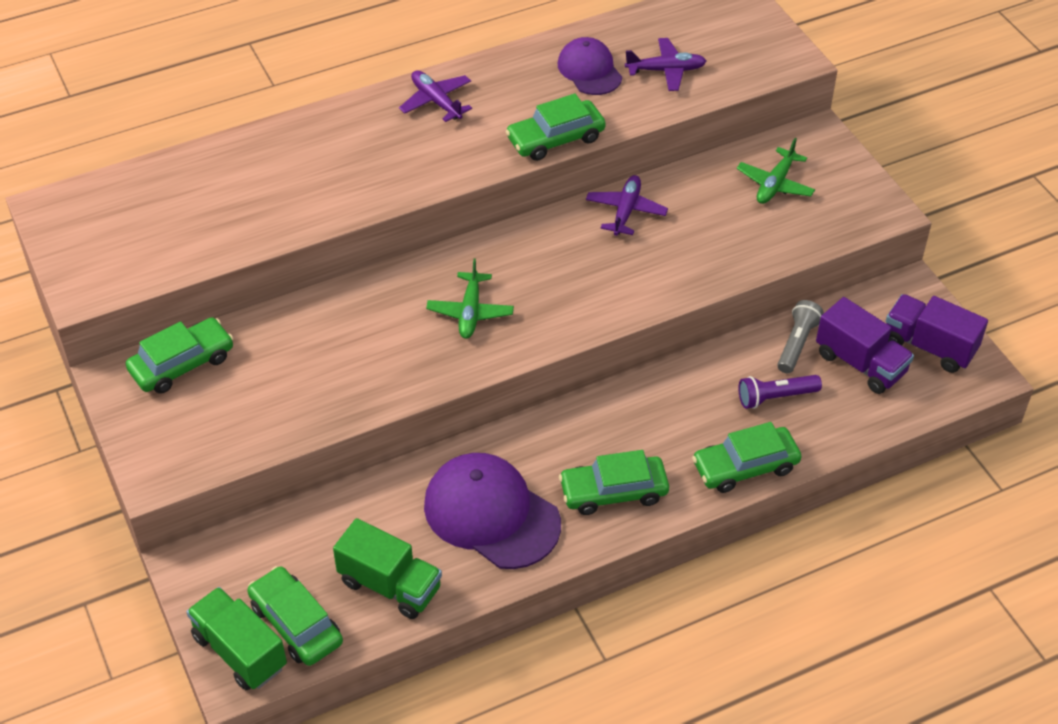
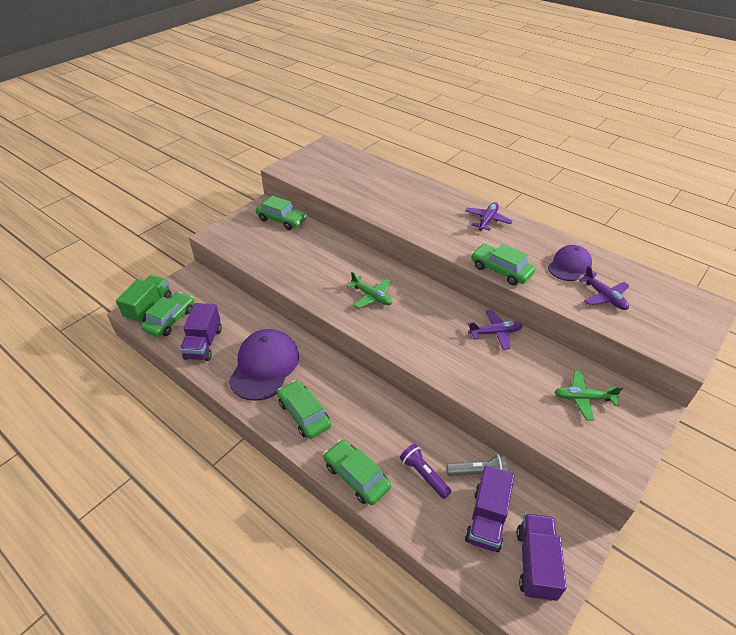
camera: 65 degrees right, 5 degrees down
(390, 585) = (204, 344): green truck -> purple truck
(470, 312) = (372, 296): green plane -> green plane turned 120 degrees counterclockwise

